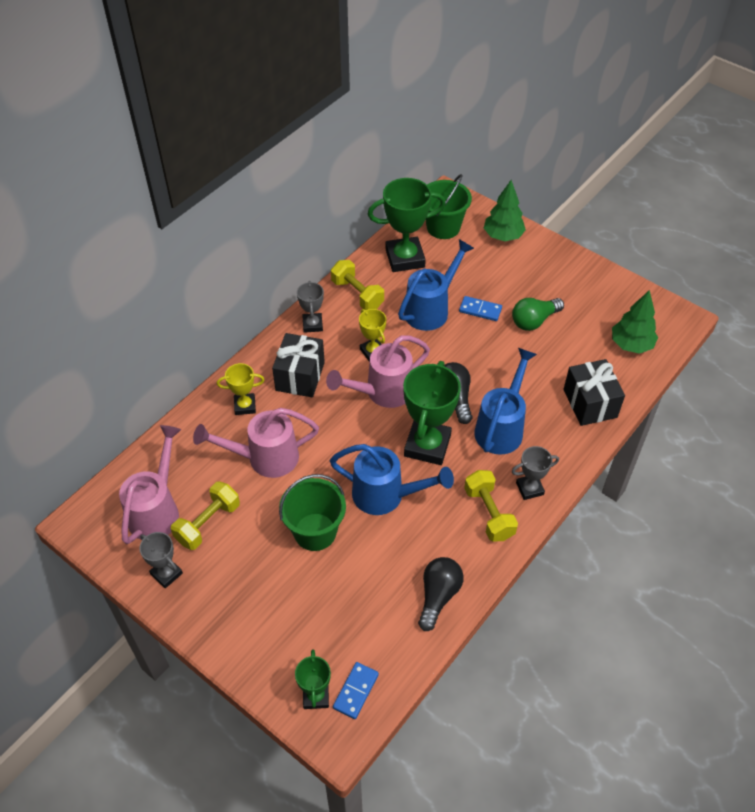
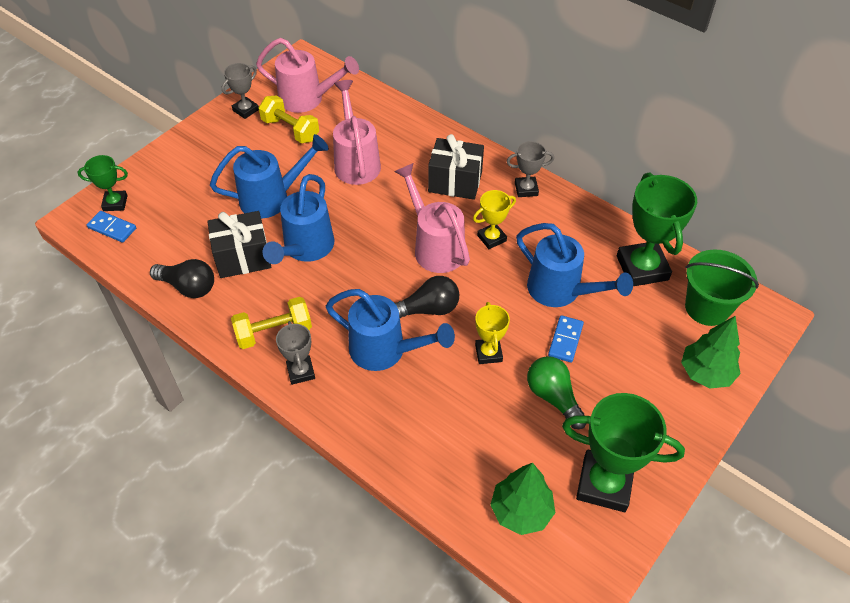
camera: 90 degrees right, 0 degrees up
(245, 406) = (417, 145): yellow trophy -> yellow trophy (488, 353)
(315, 532) = (272, 198): green bucket -> blue watering can
(357, 294) = (576, 225): yellow dumbbell -> none
(427, 445) = (364, 283): green trophy -> green trophy (604, 484)
(590, 403) = (419, 447): black gift -> black gift (243, 257)

